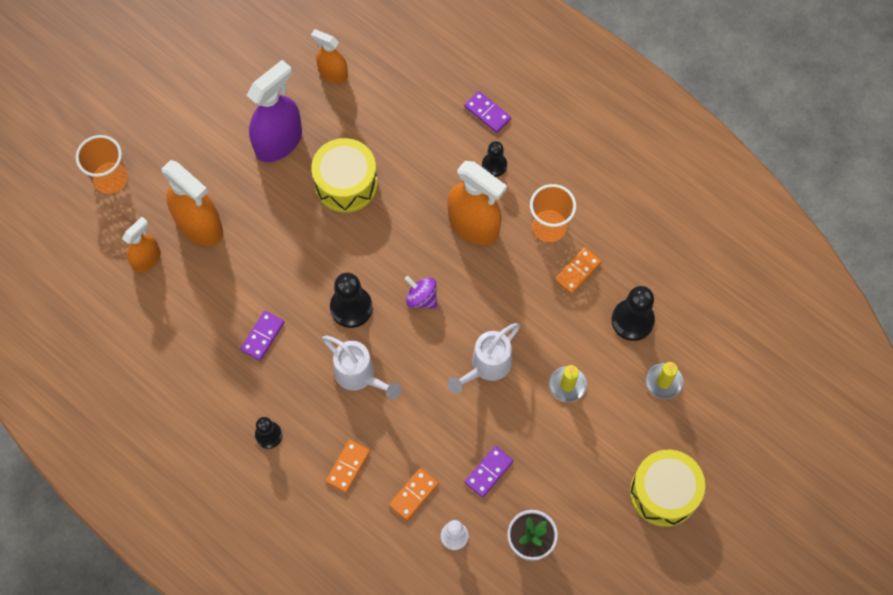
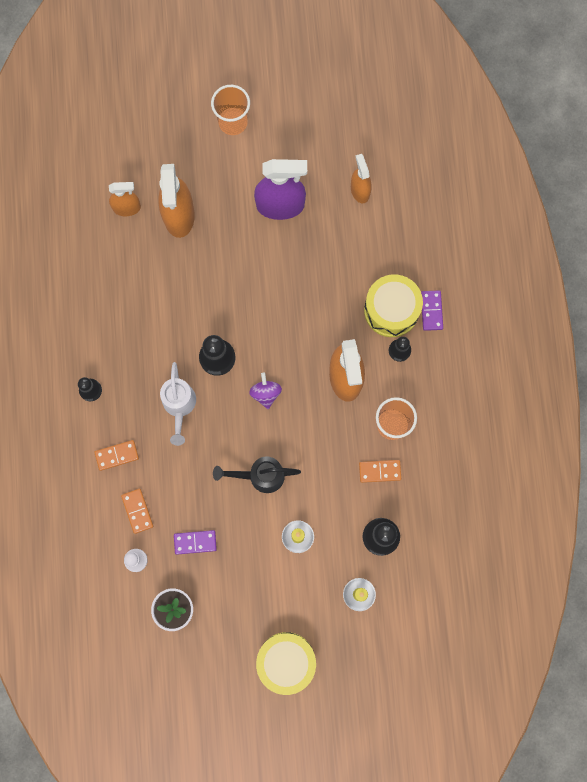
camera: 45 degrees right, 10 degrees up
(111, 179) = (155, 133): orange cup -> orange cup (233, 122)
(263, 336) = (147, 324): purple domino -> none
(346, 183) = (294, 273): yellow drum -> yellow drum (391, 310)
(413, 494) = (137, 511): orange domino -> orange domino turned 75 degrees clockwise
(486, 366) = (260, 476): white watering can -> black watering can

